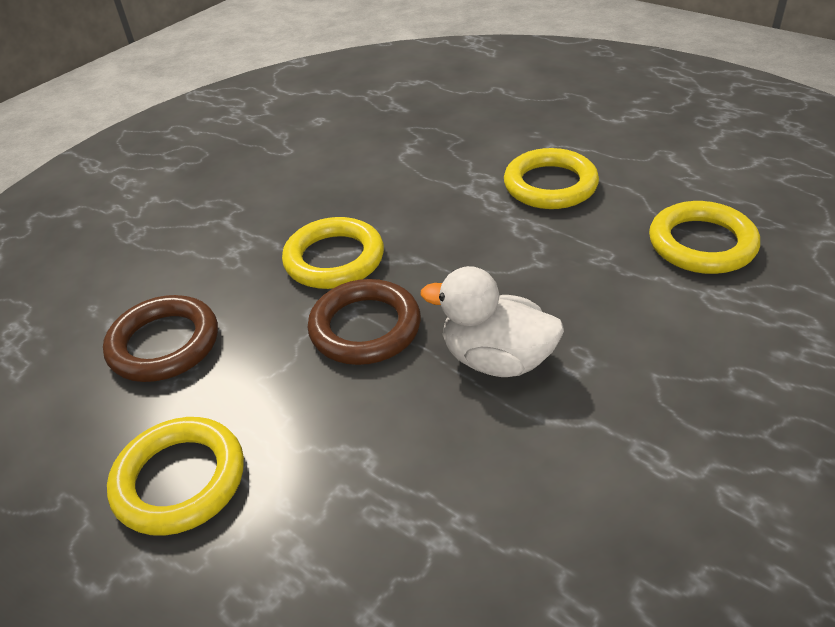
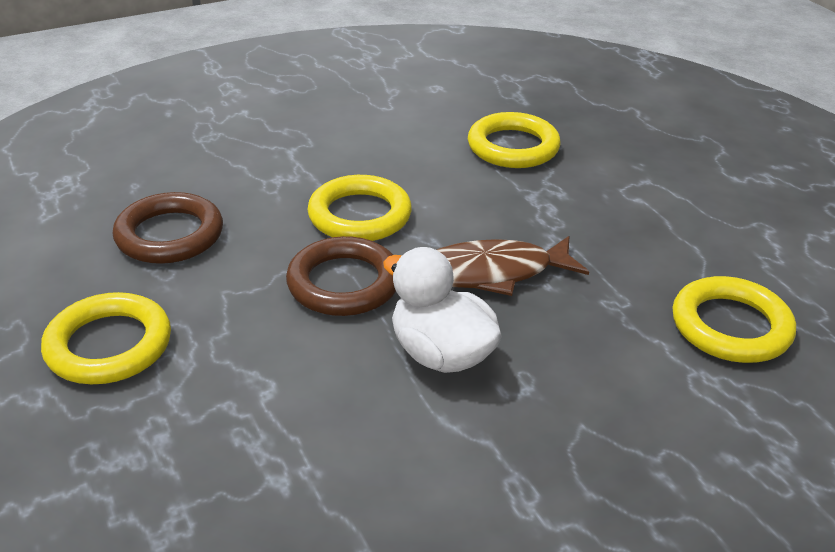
camera: 20 degrees right, 5 degrees down
(487, 269) = (493, 273): none -> brown fish
(550, 185) = (615, 218): yellow ring -> yellow ring (513, 147)

